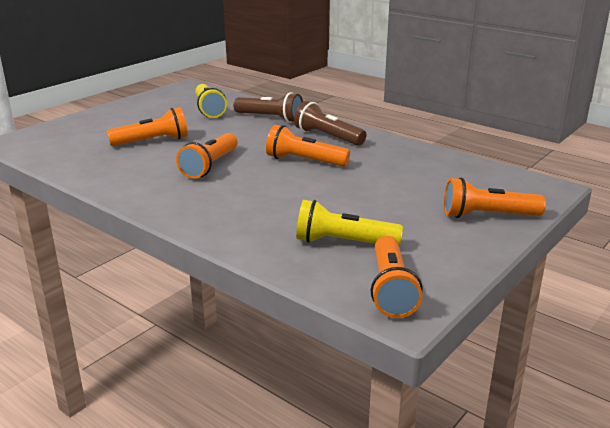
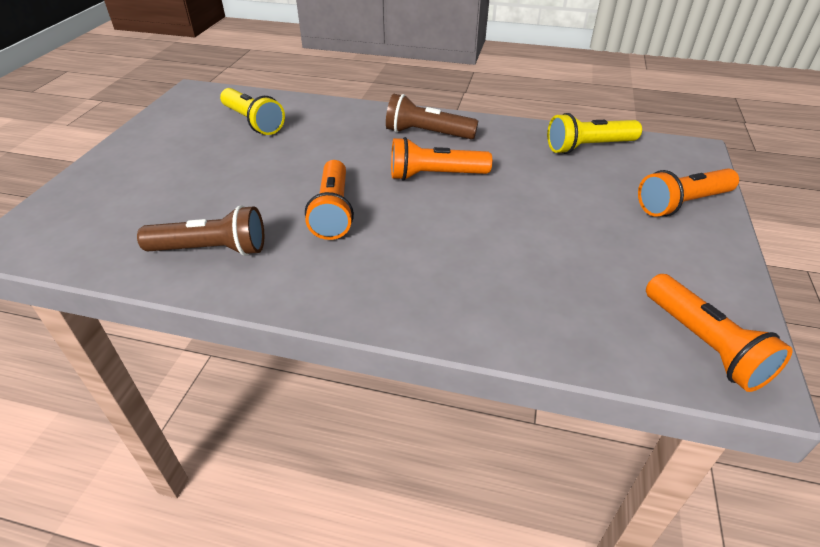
camera: 25 degrees left, 15 degrees up
(153, 141) = (224, 189): orange flashlight -> none
(270, 118) = (339, 120): brown flashlight -> brown flashlight (212, 249)
(343, 242) = (590, 288): yellow flashlight -> yellow flashlight (588, 147)

